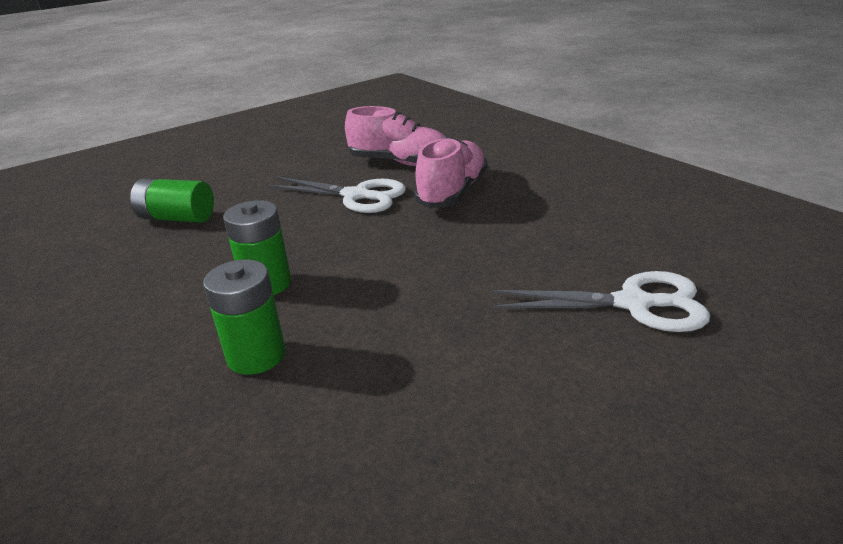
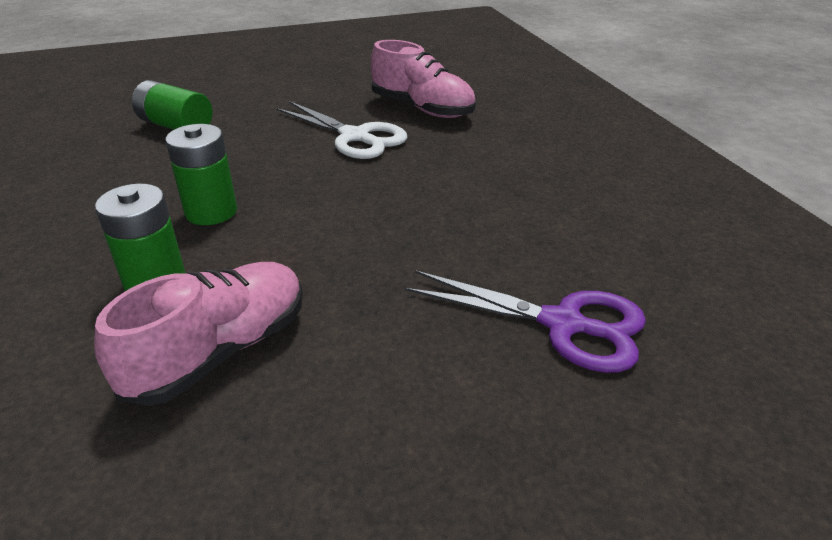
camera: 15 degrees right, 5 degrees up
(452, 192) = (454, 152): pink shoe -> pink shoe (220, 351)
(634, 304) = (563, 324): white scissors -> purple scissors

